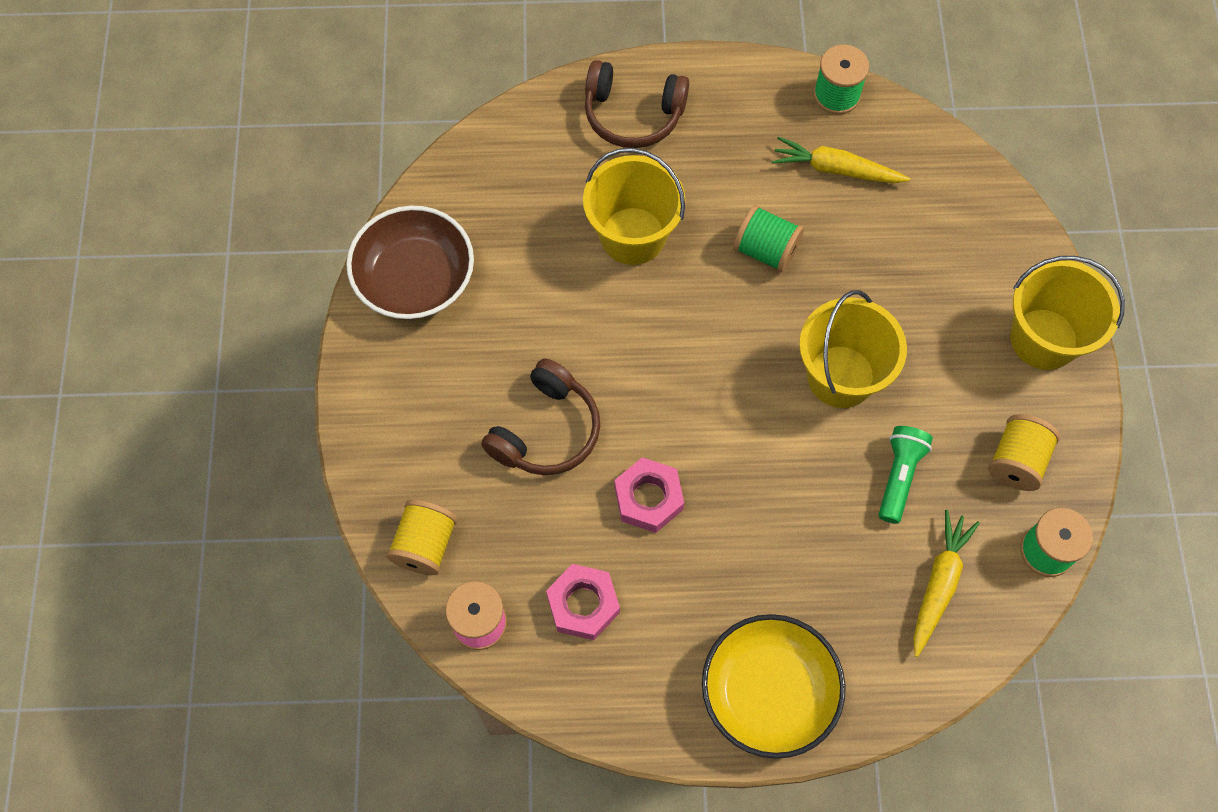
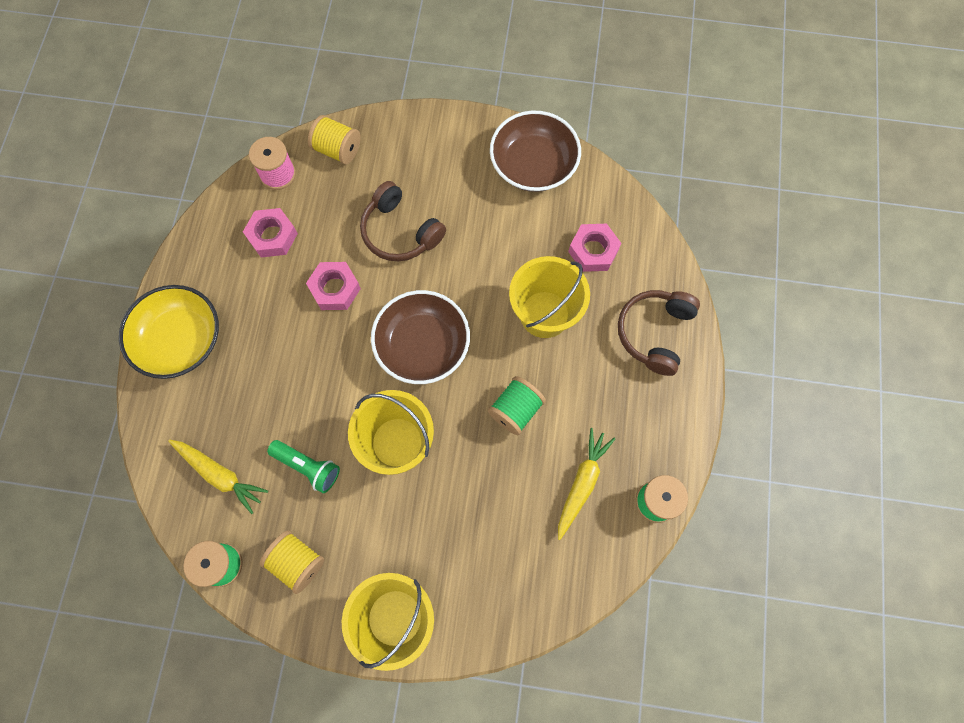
camera: 100 degrees right, 5 degrees up
(533, 192) = (593, 251): none -> pink nut
(706, 371) = (422, 345): none -> brown bowl

